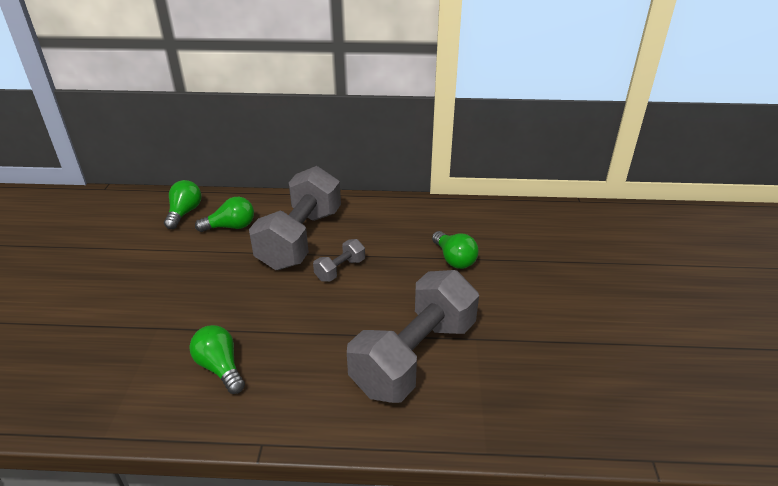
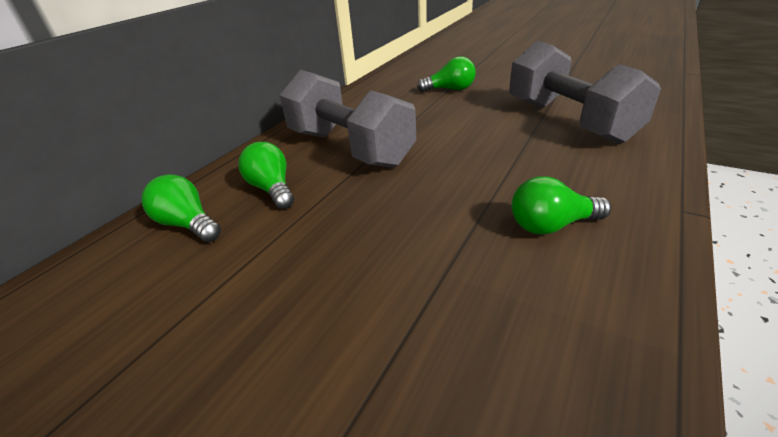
camera: 60 degrees left, 0 degrees up
(231, 227) = (272, 189): green light bulb -> green light bulb turned 45 degrees counterclockwise
(340, 270) = (423, 135): grey dumbbell -> none

